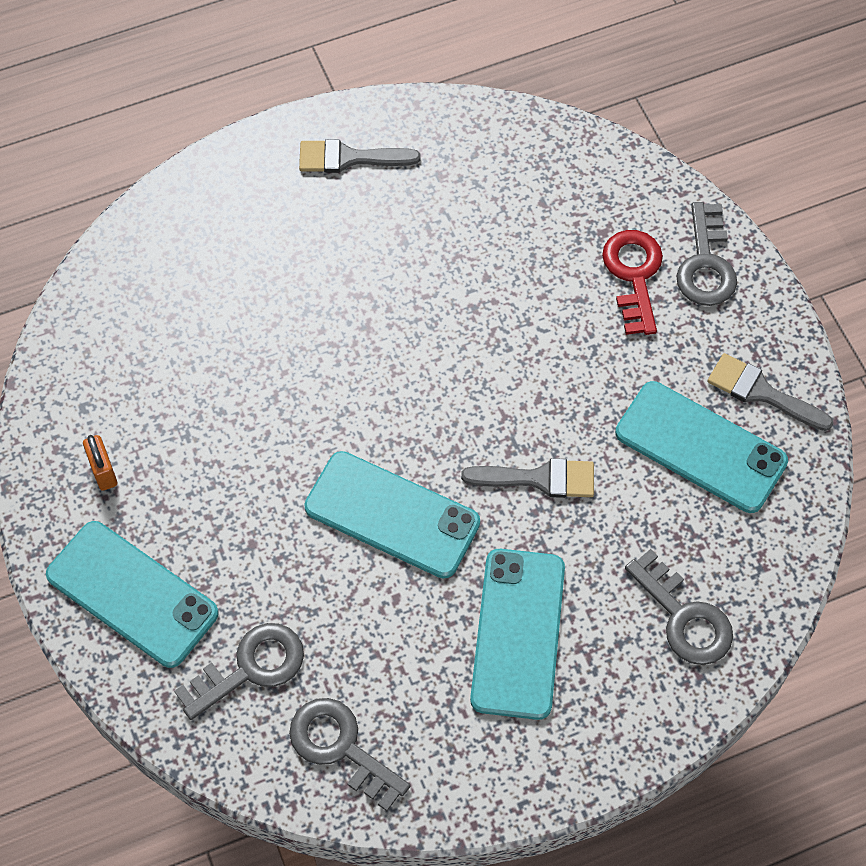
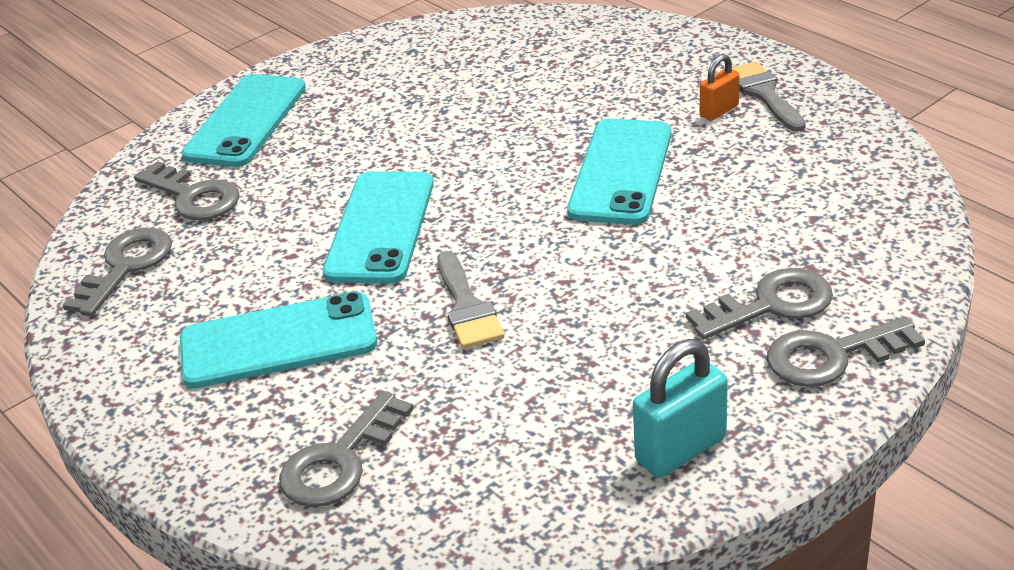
camera: 75 degrees right, 25 degrees down
(103, 471) = (355, 75): orange padlock -> orange padlock (719, 111)
(634, 275) = (771, 304): red key -> grey key
(700, 447) = (572, 416): turquoise phone -> turquoise phone (621, 172)
(761, 392) = (680, 449): grey brush -> turquoise padlock

